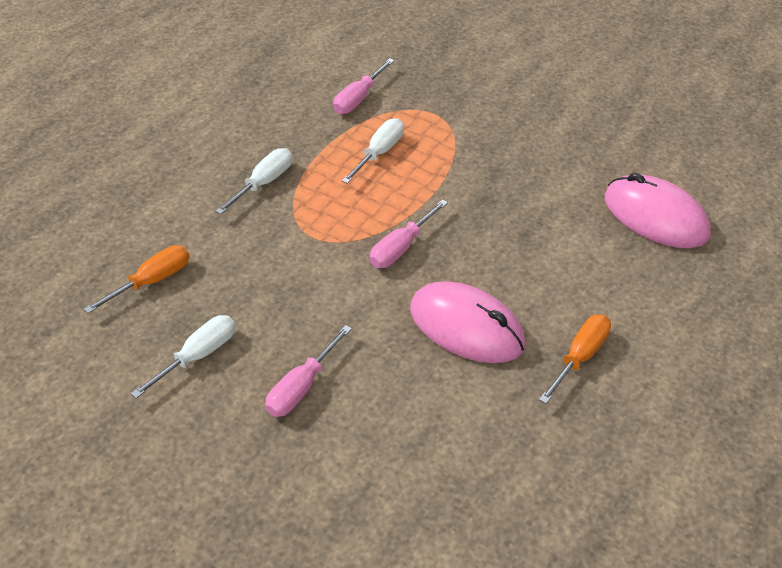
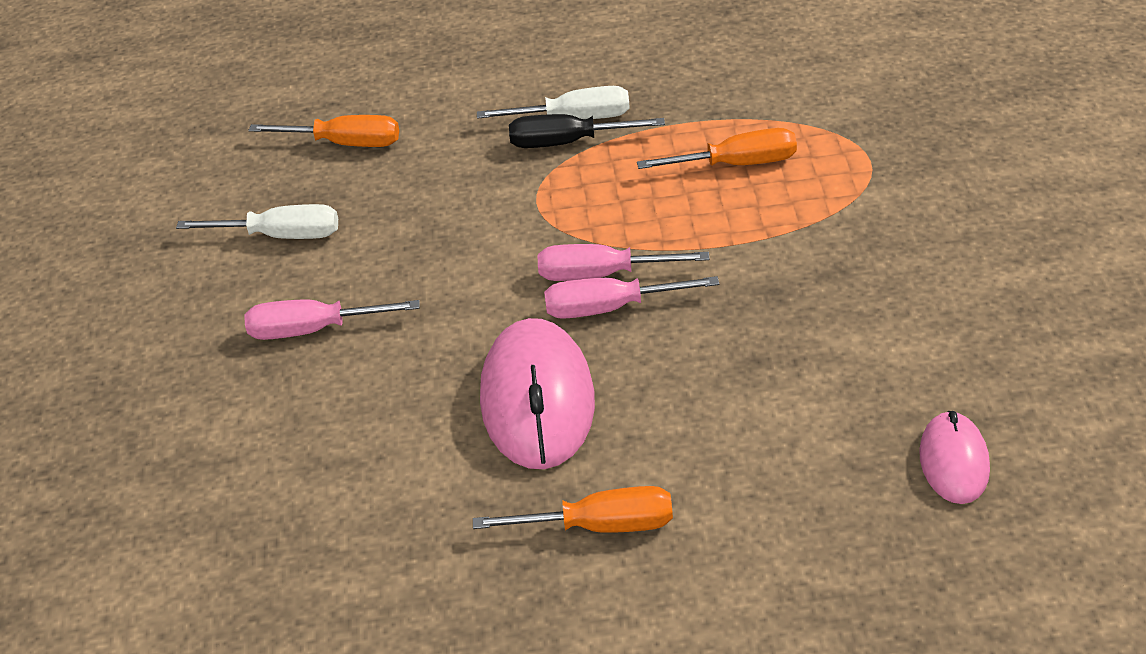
camera: 55 degrees right, 5 degrees down
(280, 196) = (568, 142): none -> black screwdriver
(359, 98) = (809, 92): pink screwdriver -> pink screwdriver (611, 308)
(379, 153) = (736, 164): white screwdriver -> orange screwdriver
(655, 216) = (954, 461): pink mouse -> pink mouse, size x0.56

